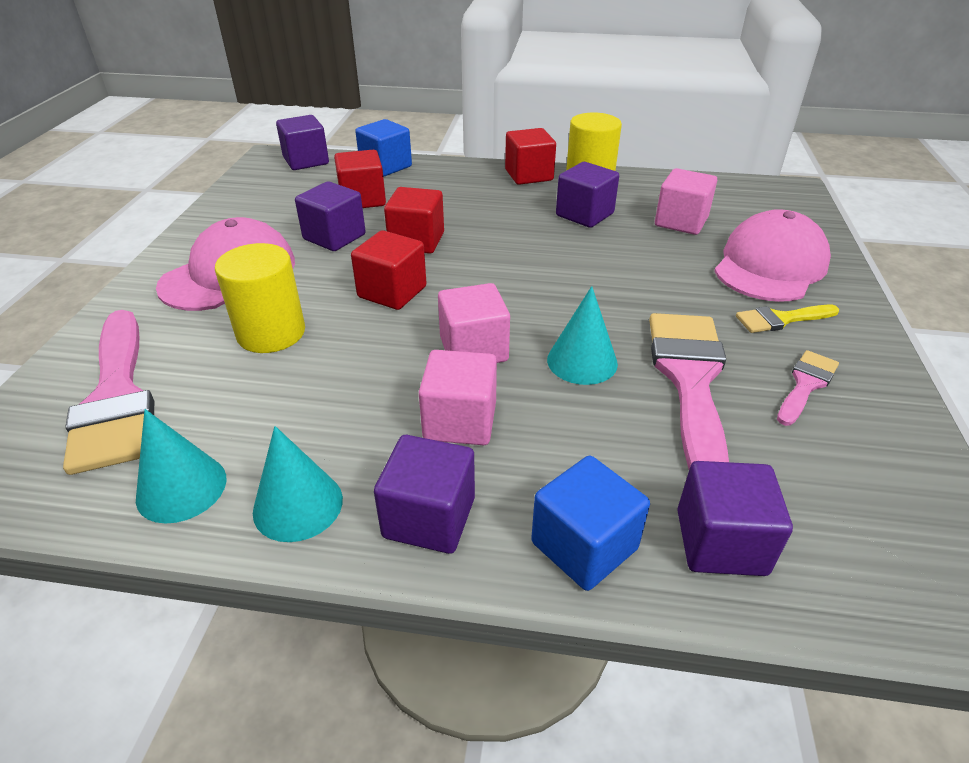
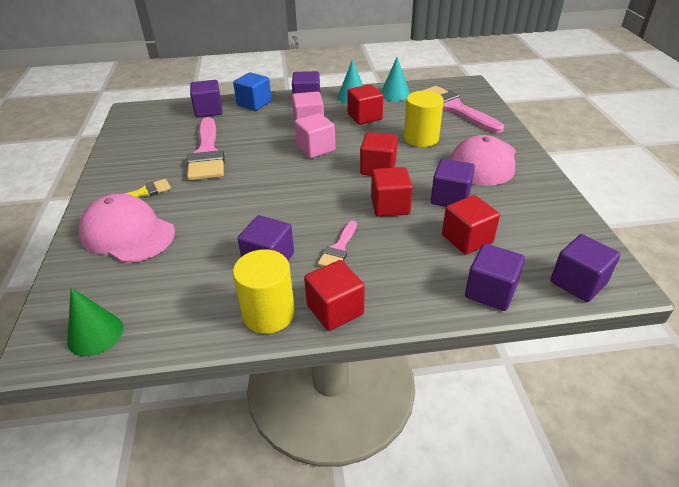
camera: 165 degrees right, 0 degrees up
(325, 415) = (364, 117): none -> red cube
(386, 166) = (490, 291): blue cube -> purple cube
(582, 361) = (260, 152): turquoise cone -> none
(681, 222) = (183, 268): pink cube -> none
(749, 190) = (95, 334): none -> green cone
(770, 265) = (127, 233): pink cap -> pink cap turned 105 degrees clockwise
(806, 384) = (149, 161): pink brush -> pink brush (339, 249)

